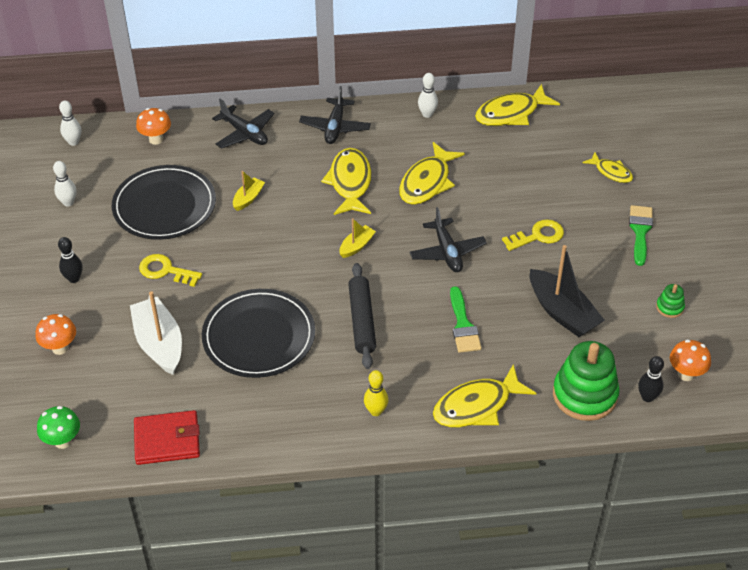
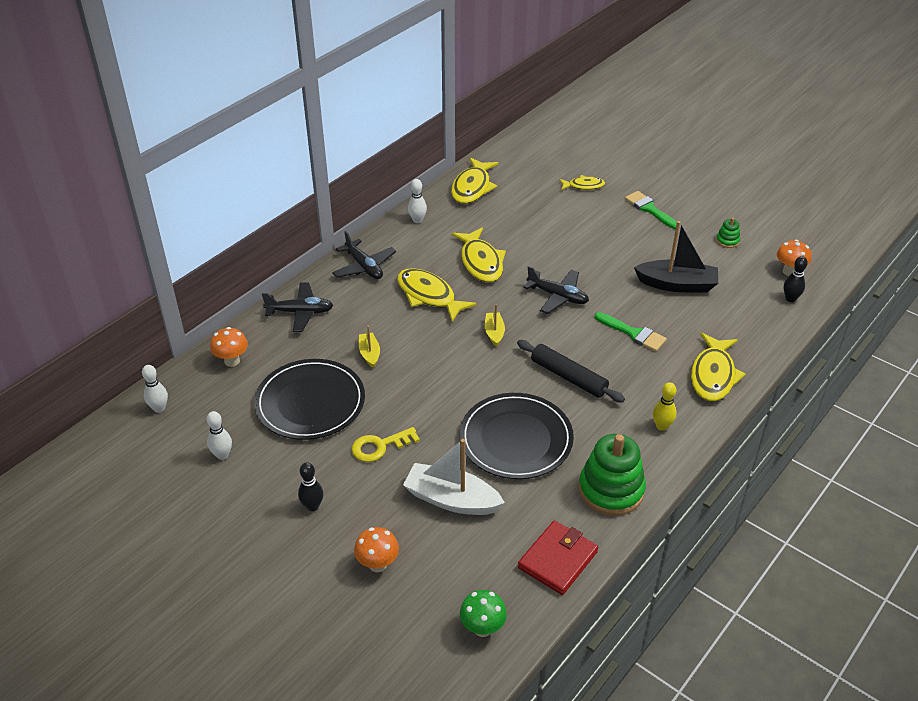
camera: 45 degrees left, 5 degrees down
(538, 236) = (597, 250): yellow key -> none
(584, 395) = (758, 322): green stacking toy -> green stacking toy (611, 490)

